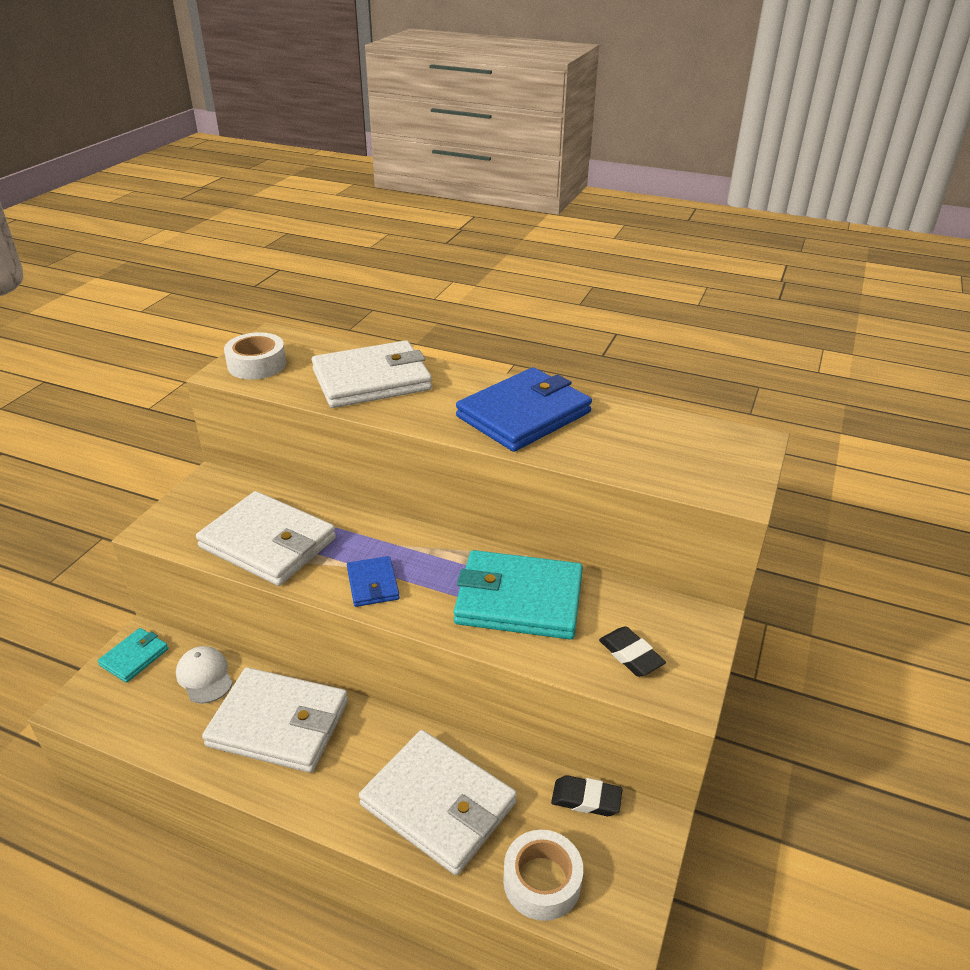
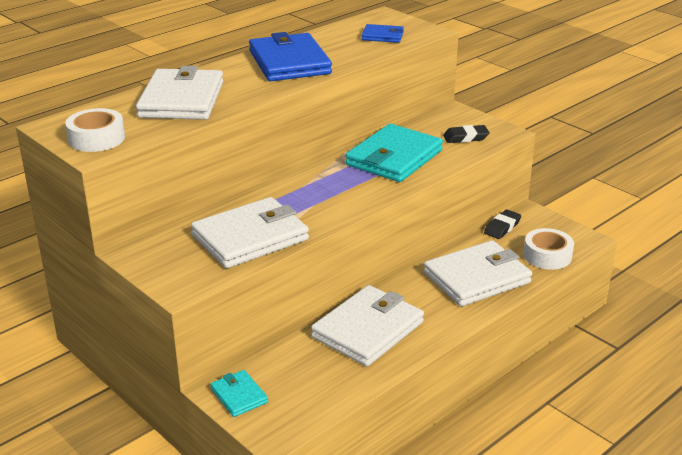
camera: 65 degrees left, 5 degrees down
(204, 676) = (292, 359): white cap -> none
(373, 584) = (337, 203): blue wallet -> blue wallet (383, 36)

